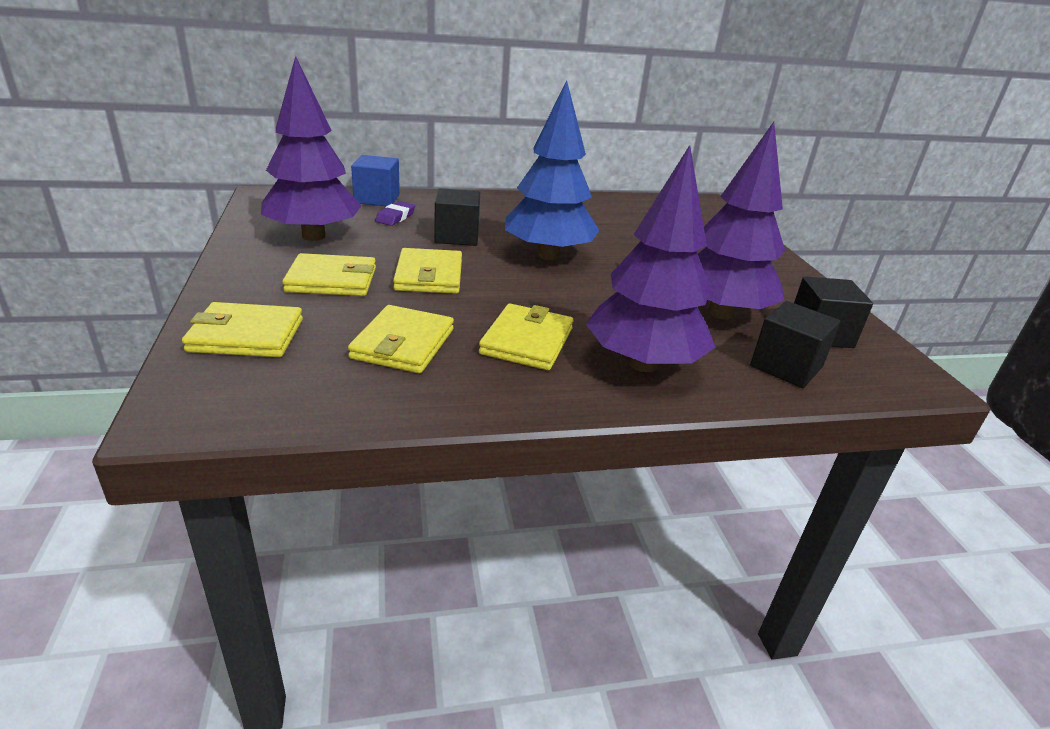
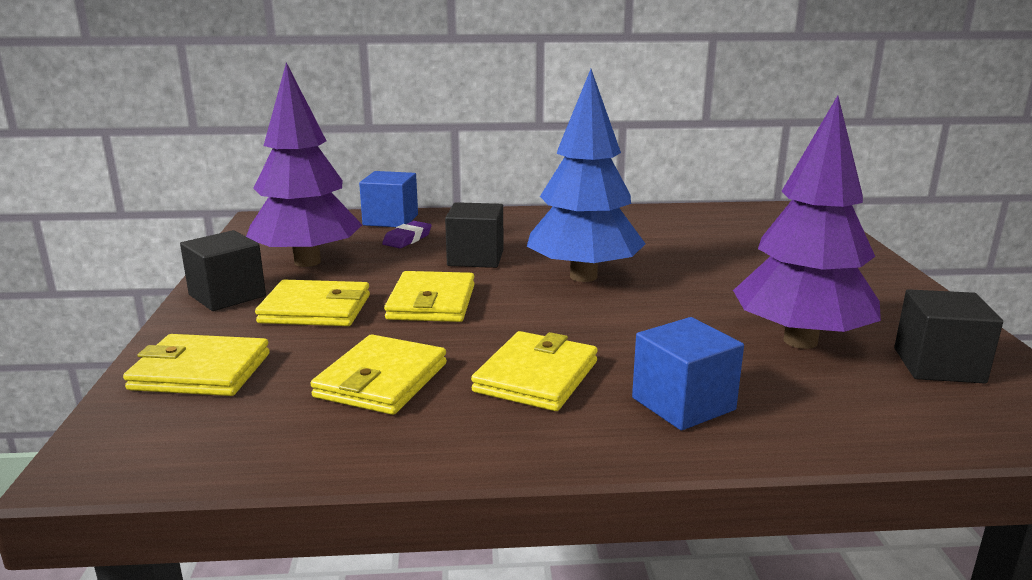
camera: 10 degrees right, 10 degrees down
(642, 364) = (683, 404): purple tree -> blue cube
(786, 367) = (883, 407): black cube -> black cube (227, 295)

